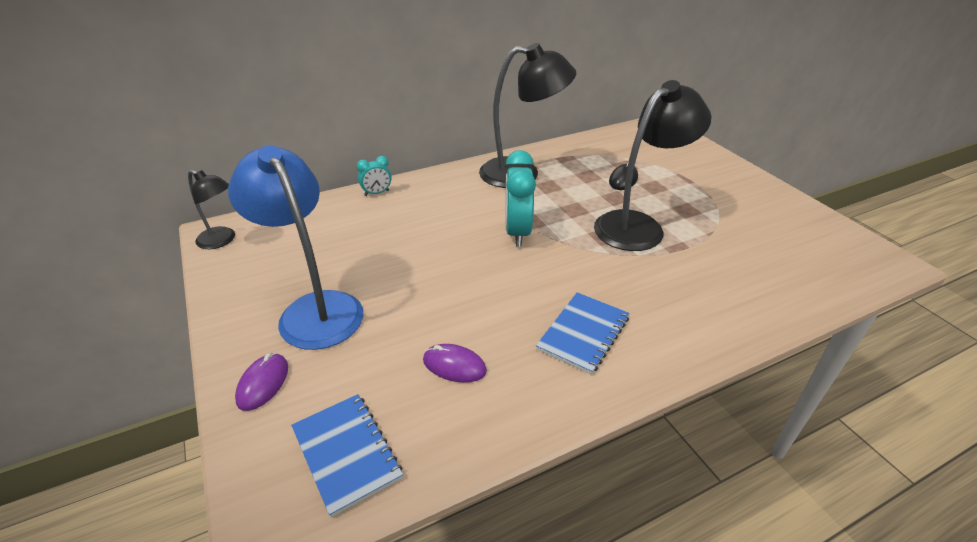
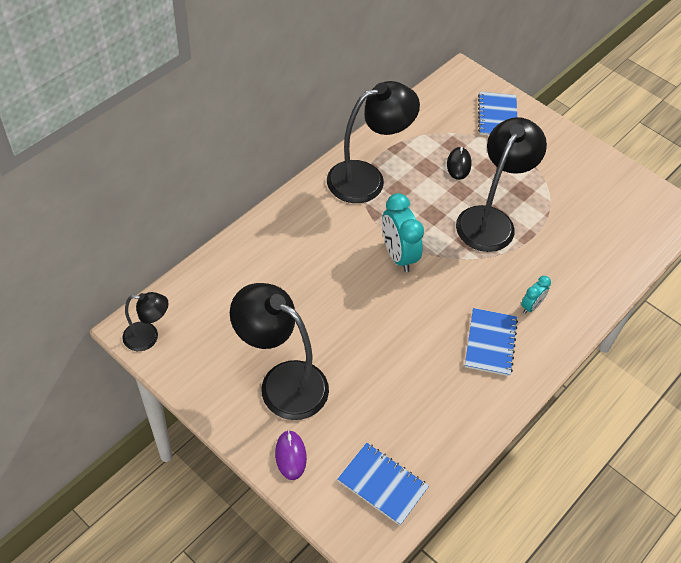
camera: 25 degrees left, 15 degrees up
(314, 309) = (282, 382): blue lamp -> black lamp
(377, 193) = (249, 240): turquoise clock -> turquoise clock (531, 306)
(454, 365) = (415, 398): purple mouse -> none
(682, 155) = (497, 116): none -> blue notebook

